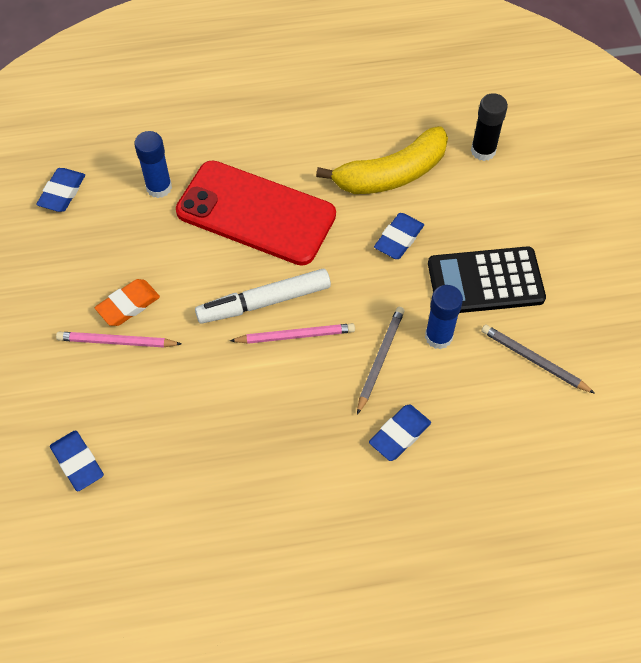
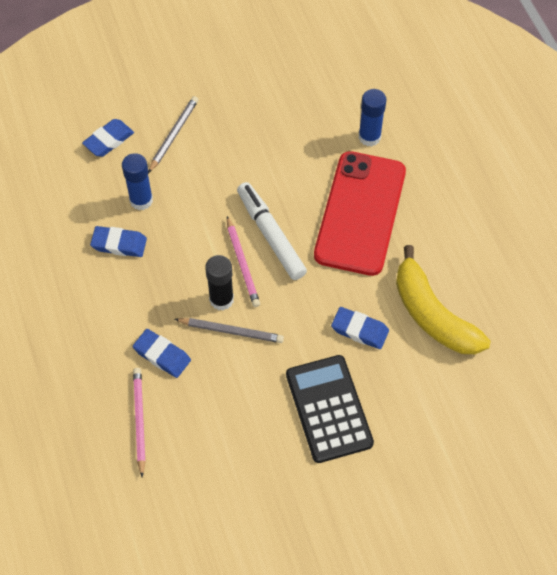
camera: 80 degrees right, 0 degrees up
(62, 193) = (347, 72): blue eraser -> blue eraser (119, 244)
(117, 341) = (214, 141): pink pencil -> pink pencil (139, 421)
(128, 305) = (249, 141): orange eraser -> none
(438, 337) = (262, 375): blue glue stick -> blue glue stick (141, 200)
(483, 151) = (484, 393): black glue stick -> black glue stick (221, 299)
(534, 360) = (252, 458): grey pencil -> grey pencil (173, 135)

